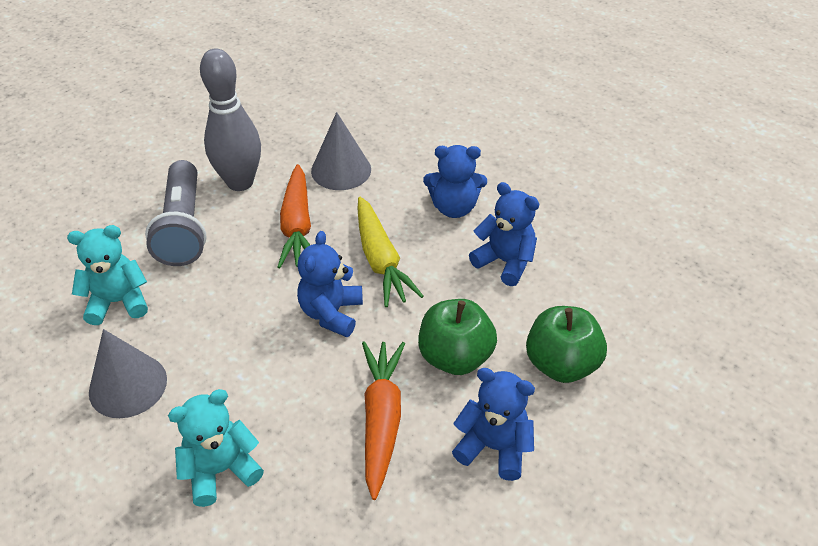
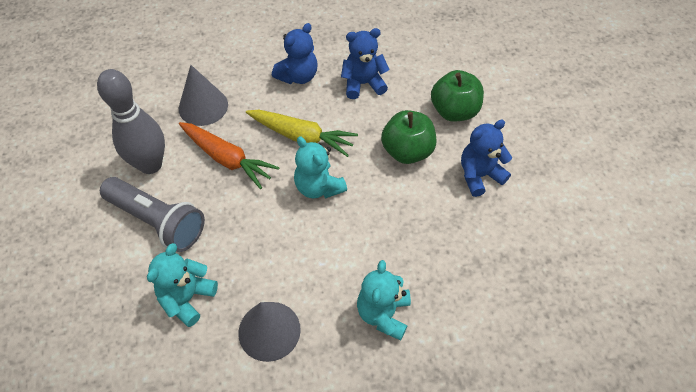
camera: 50 degrees left, 10 degrees up
(331, 313) = (318, 187): blue teddy bear -> turquoise teddy bear
(381, 420) = (418, 213): orange carrot -> none

